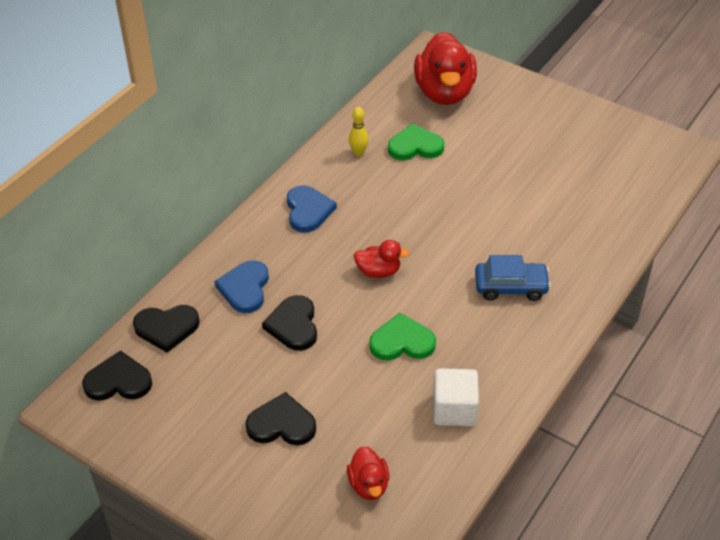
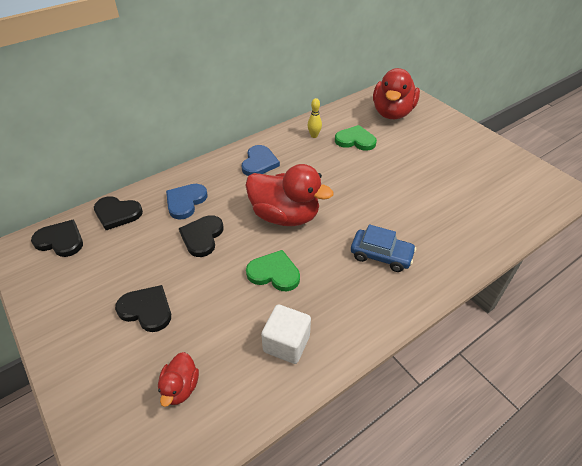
camera: 20 degrees right, 0 degrees up
(378, 271) = (285, 216): red duck -> red duck, size x2.05

